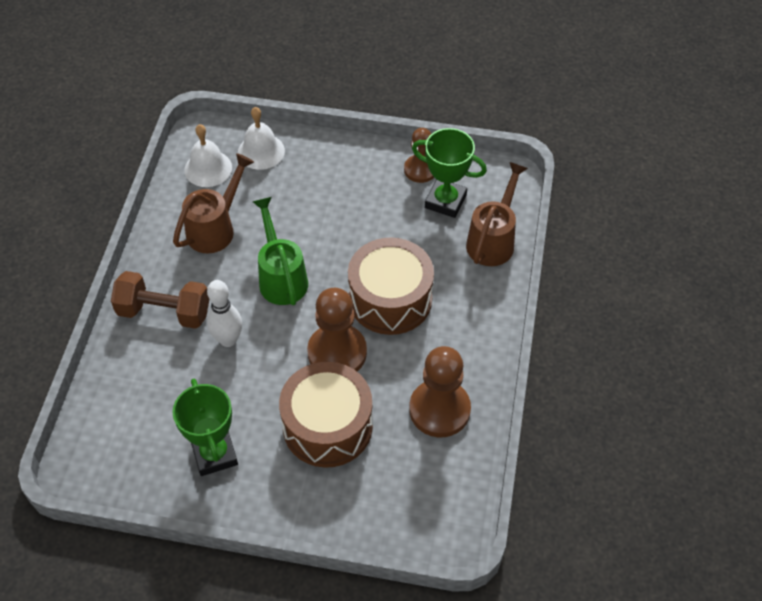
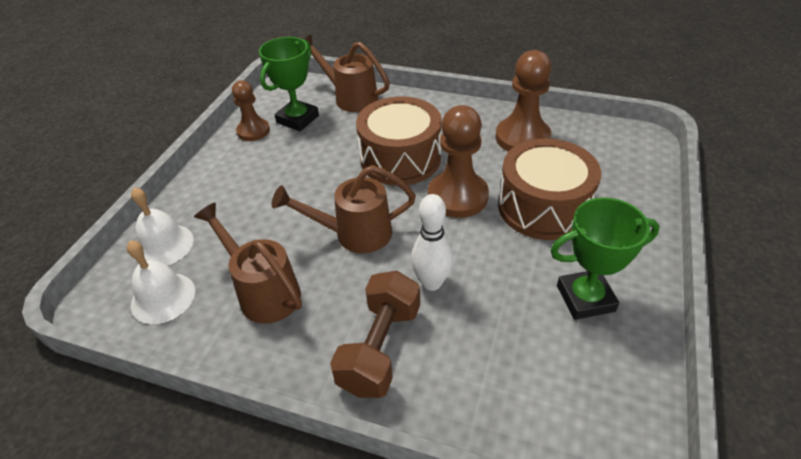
camera: 80 degrees left, 10 degrees down
(281, 277) = (354, 234): green watering can -> brown watering can

